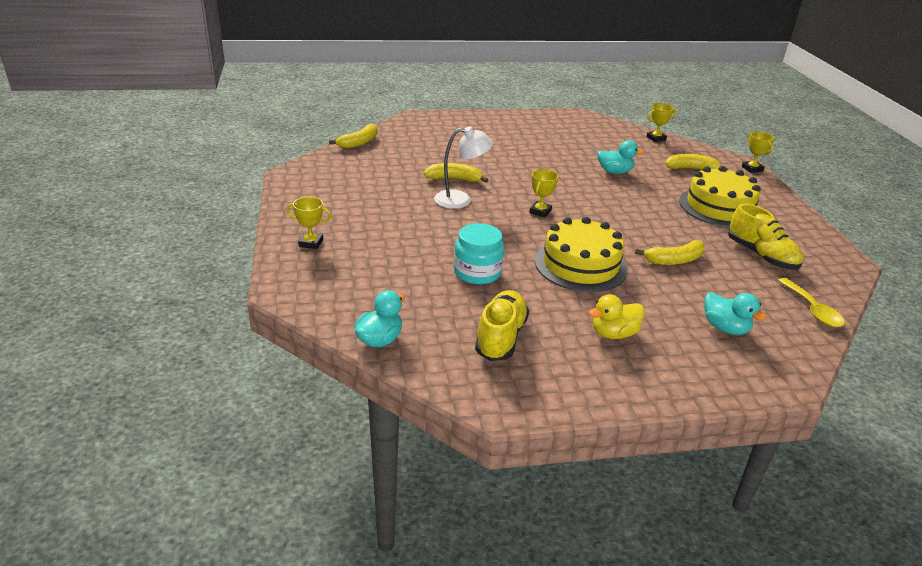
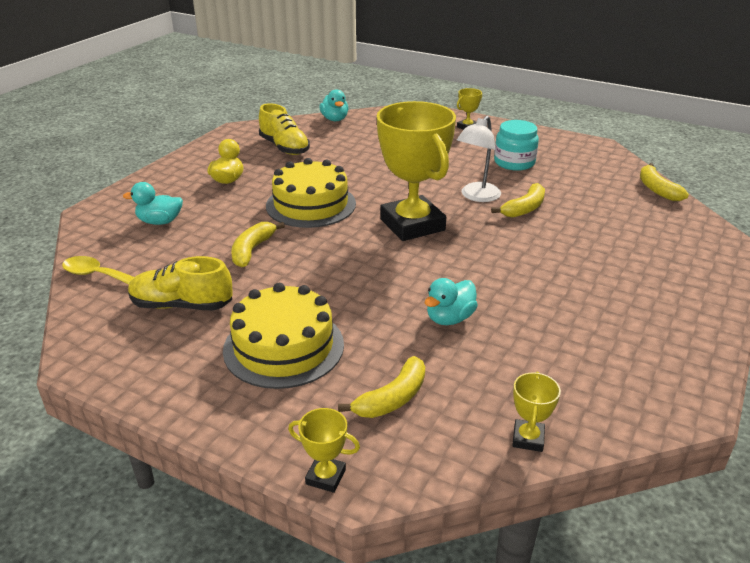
camera: 130 degrees right, 0 degrees up
(477, 272) = (358, 164): turquoise jar -> turquoise jar (514, 162)
(540, 211) = (412, 225): yellow trophy -> yellow trophy, size x2.46

